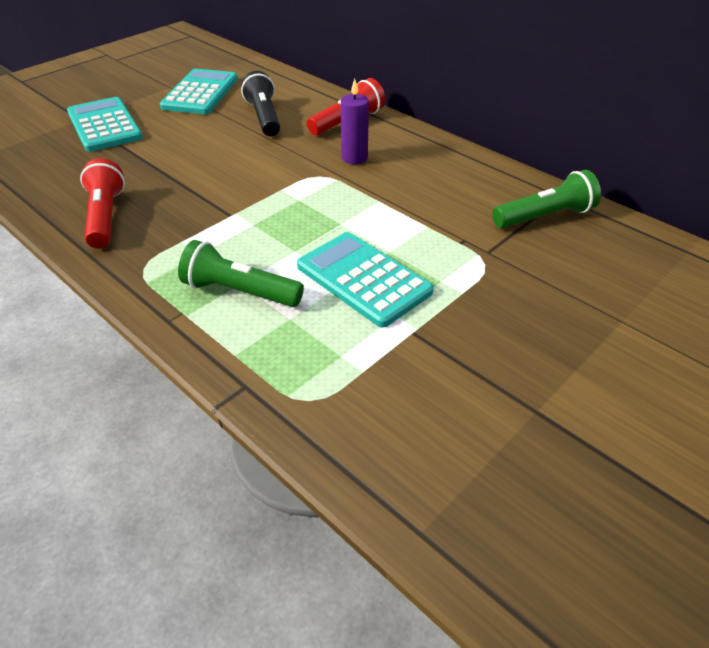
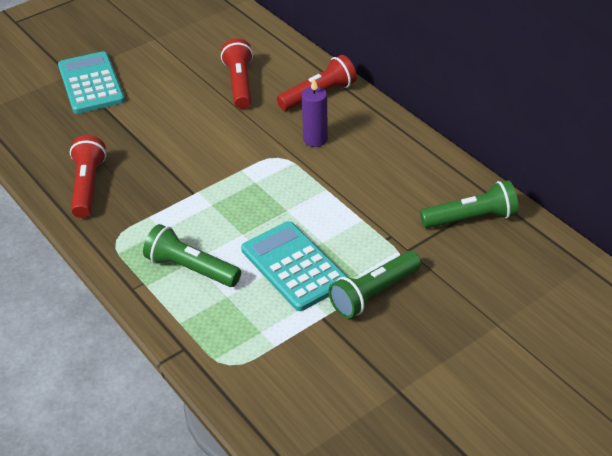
camera: 10 degrees right, 0 degrees up
(200, 93) = (183, 49): turquoise calculator -> none
(264, 117) = (240, 84): black flashlight -> red flashlight
(465, 300) = (373, 293): none -> green flashlight

